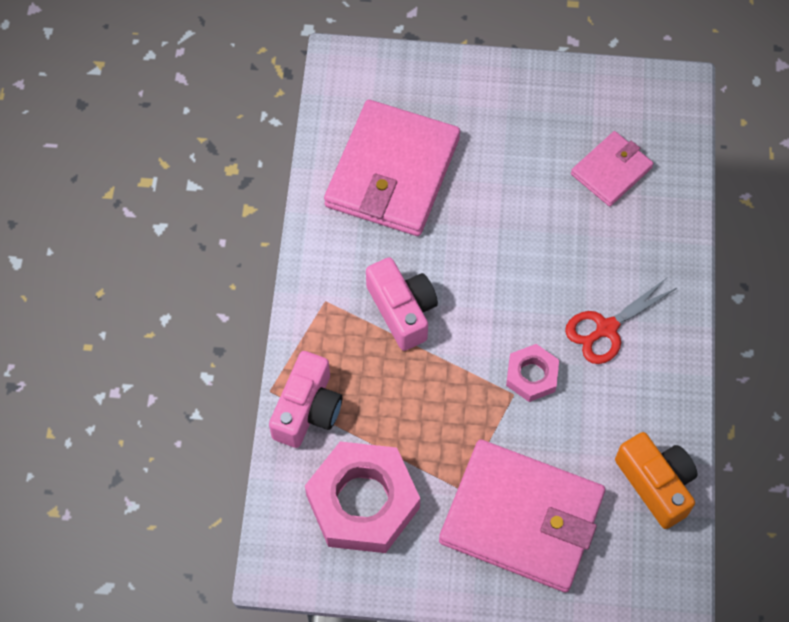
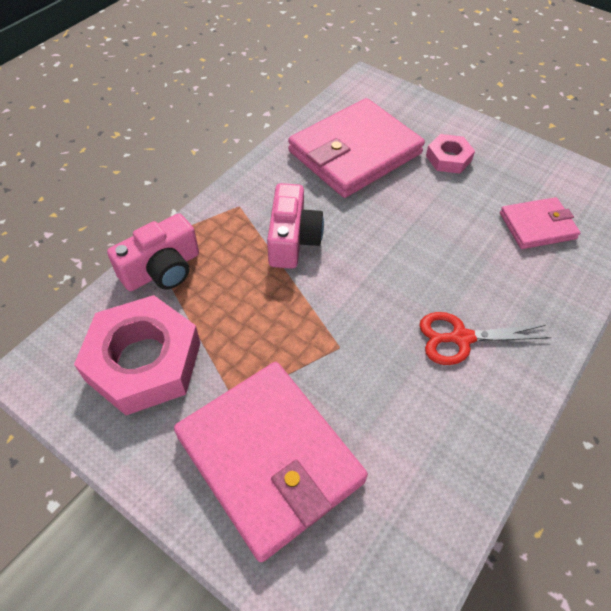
camera: 30 degrees right, 10 degrees down
(531, 375) = (366, 340): pink nut -> pink nut (448, 158)
(656, 484) = (427, 506): orange camera -> none

